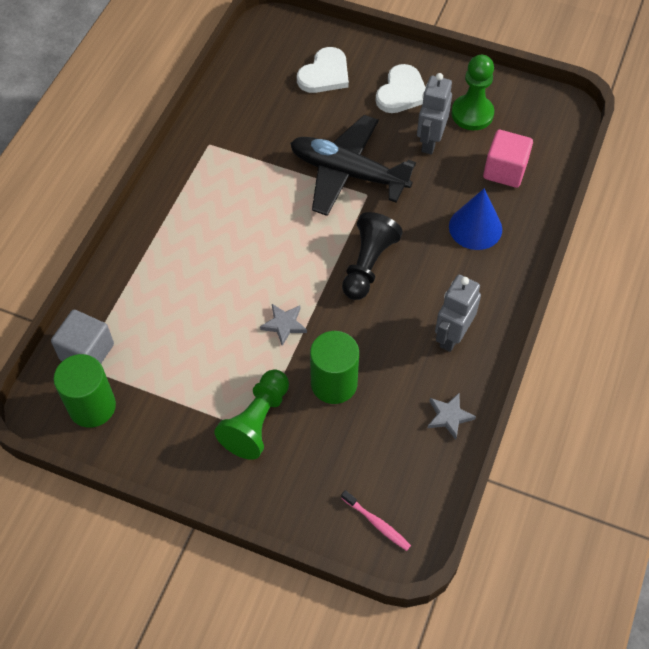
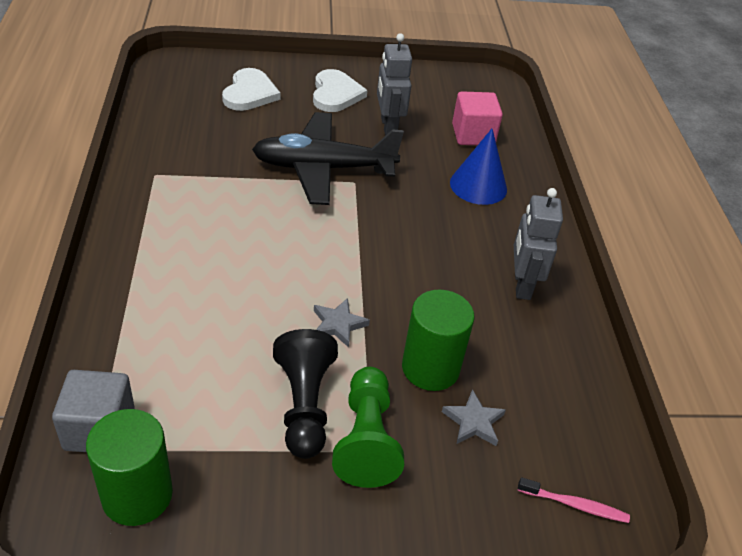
camera: 30 degrees left, 15 degrees down
(368, 265) = (394, 243): black pawn -> black pawn (304, 405)
(449, 416) = (572, 362): grey star -> grey star (473, 422)
(472, 114) = (413, 98): green pawn -> none

